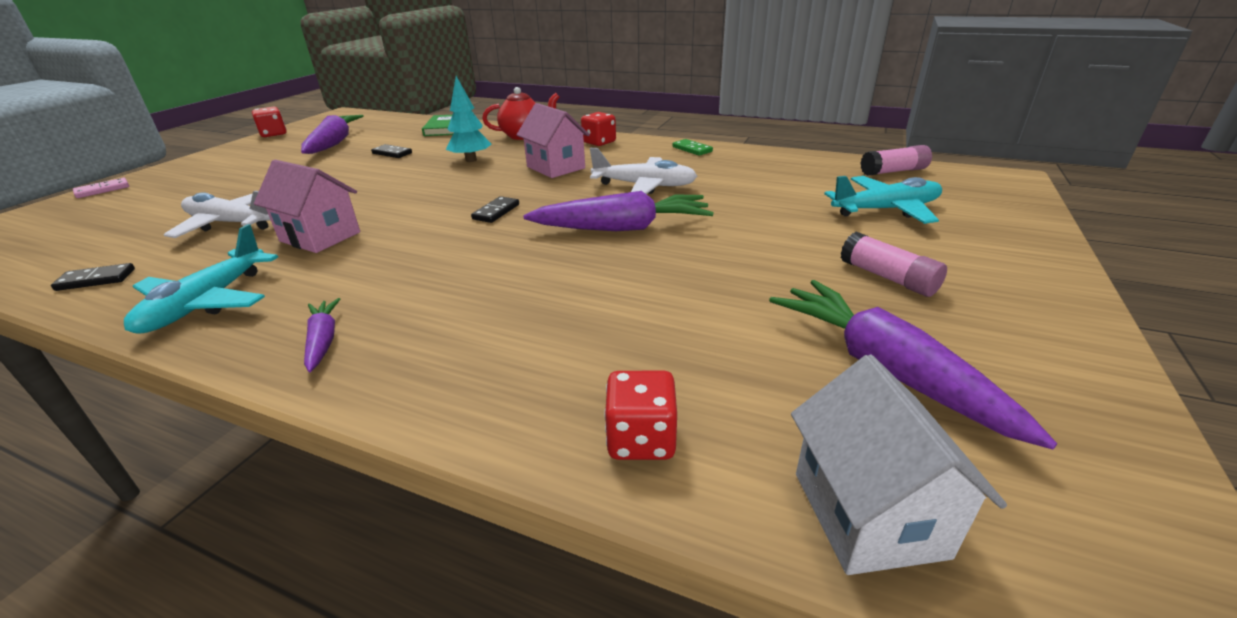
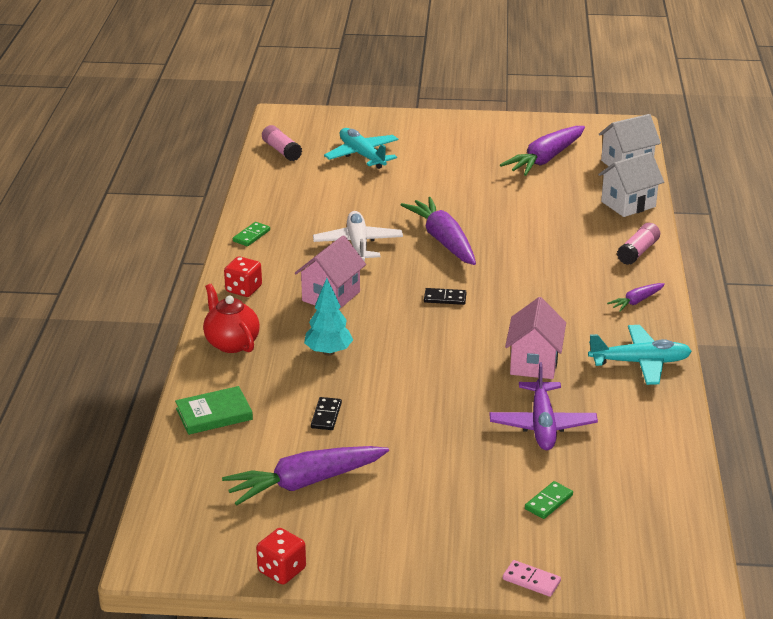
camera: 110 degrees left, 0 degrees up
(96, 280) = (656, 432): black domino -> none
(147, 208) = (548, 502): none -> green domino
(230, 223) = (542, 425): white plane -> purple plane
(641, 439) = (628, 204): red dice -> white house
(888, 278) = (460, 157): pink glue stick -> pink glue stick (638, 252)

